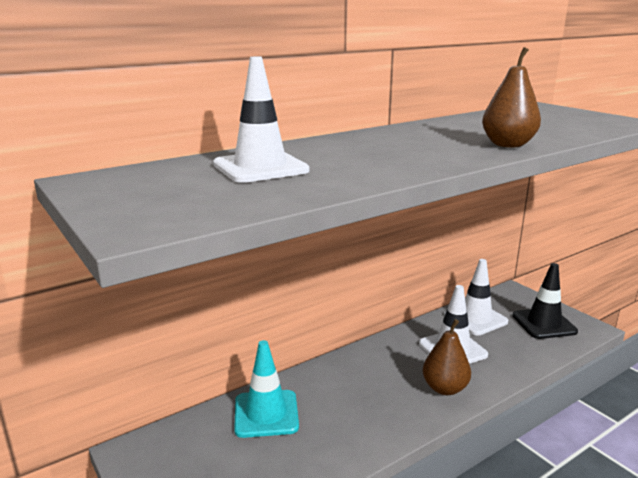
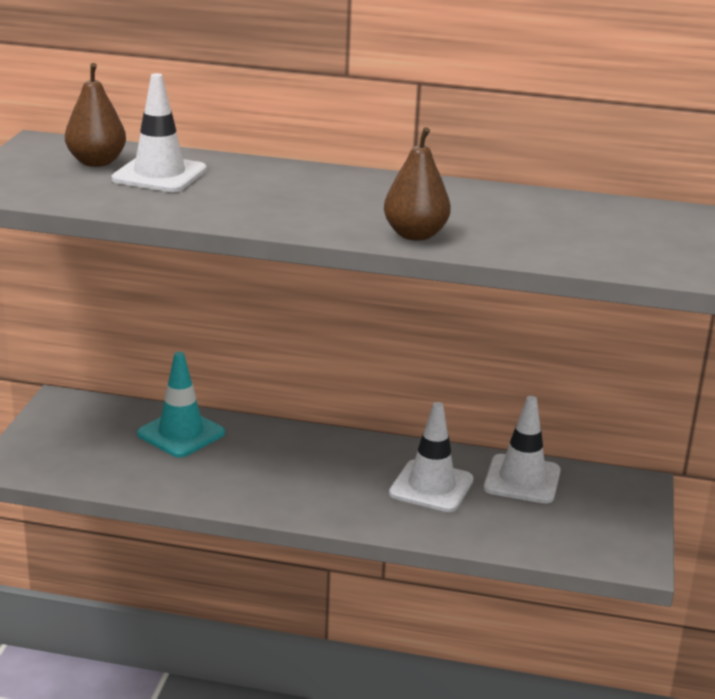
camera: 45 degrees right, 5 degrees up
(445, 388) = (352, 506): brown pear -> brown pear (96, 162)
(544, 323) = (589, 527): black traffic cone -> none

